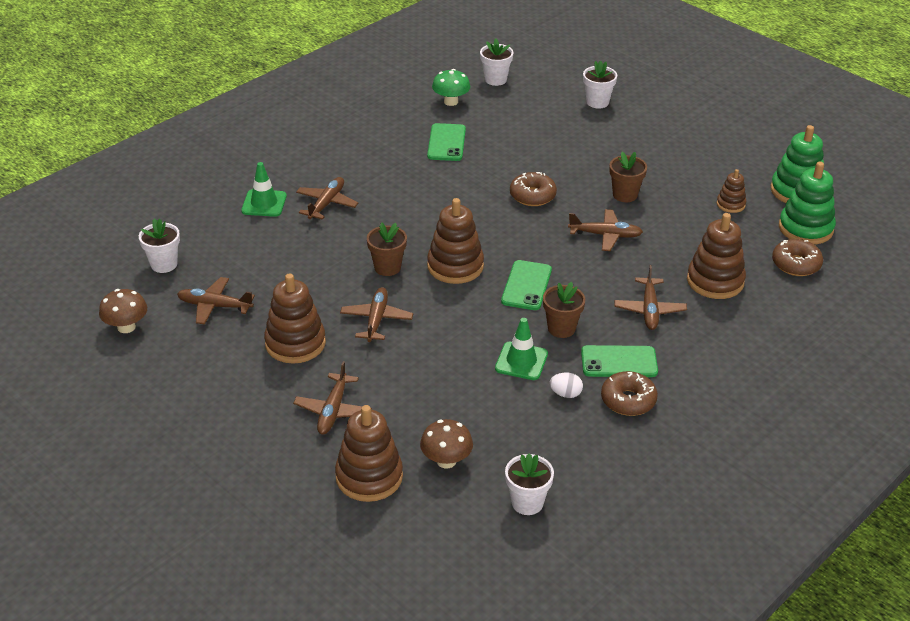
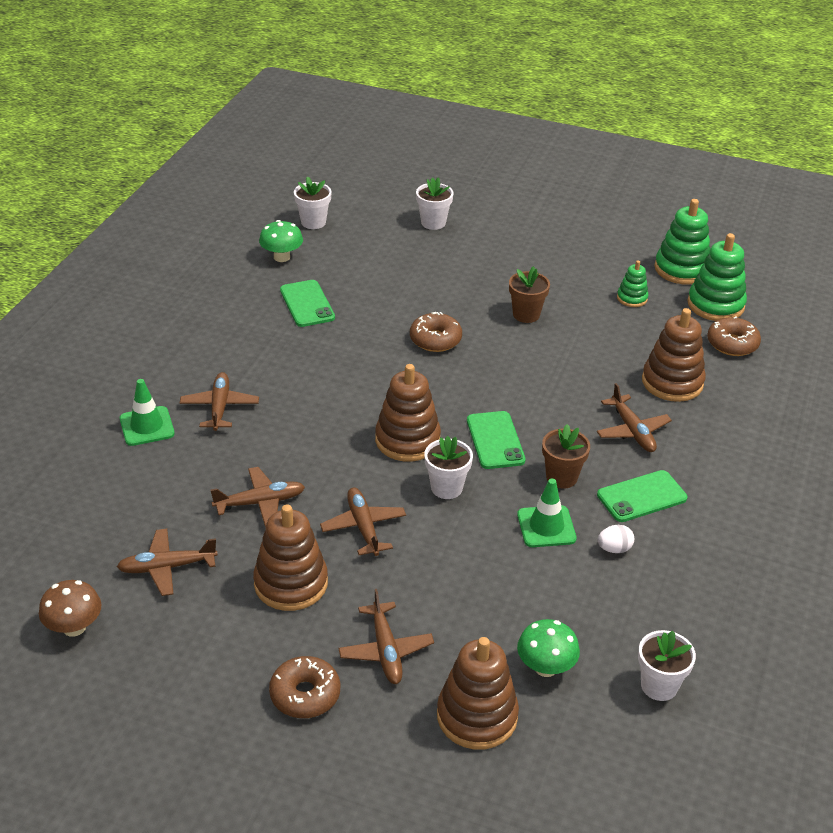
camera: 25 degrees left, 0 degrees up
(164, 264) = (72, 534): white flower pot -> white flower pot (446, 488)
(387, 267) = (336, 462): brown flower pot -> none
(446, 461) = (545, 667): brown mushroom -> green mushroom
(605, 235) = (536, 363): brown plane -> brown plane (260, 503)
(628, 400) = (678, 536): brown donut -> brown donut (305, 694)
(730, 204) = (632, 298): brown stacking toy -> green stacking toy

